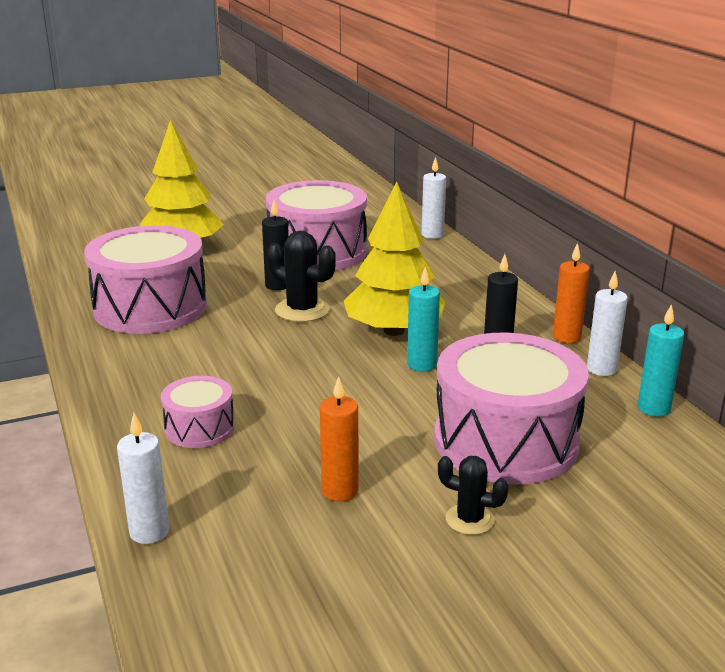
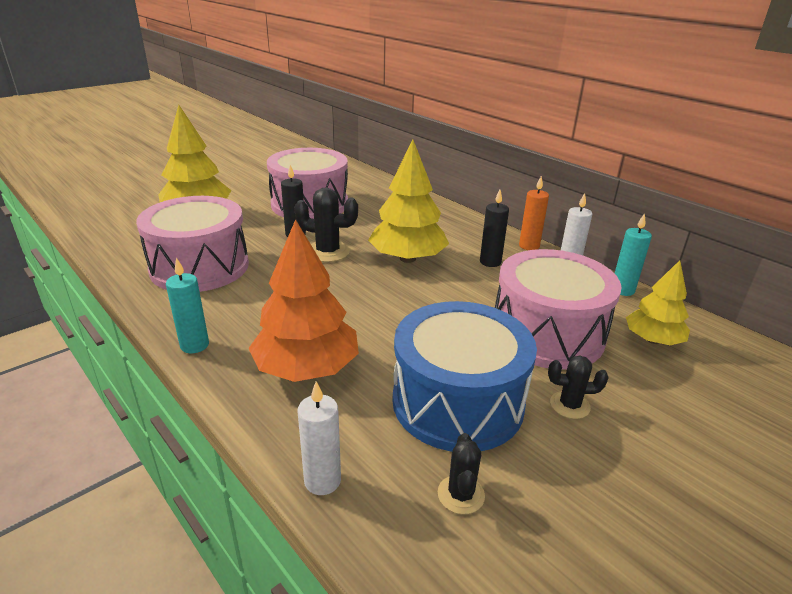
camera: 20 degrees left, 5 degrees up
(199, 428) = (307, 368): pink drum -> orange tree
(279, 574) = (461, 494): none -> black cactus
(340, 491) = (457, 402): orange candle -> blue drum
(421, 364) = (446, 282): turquoise candle -> turquoise candle (194, 345)
(432, 235) = (386, 182): white candle -> none
(643, 472) = (653, 340): none -> yellow tree

